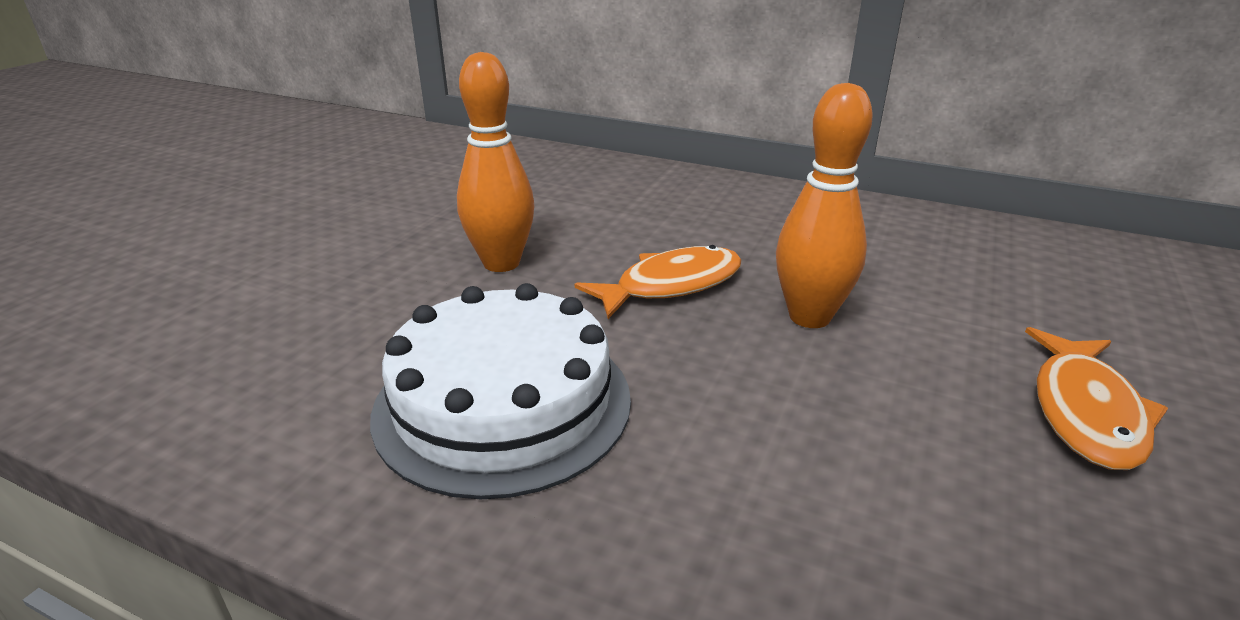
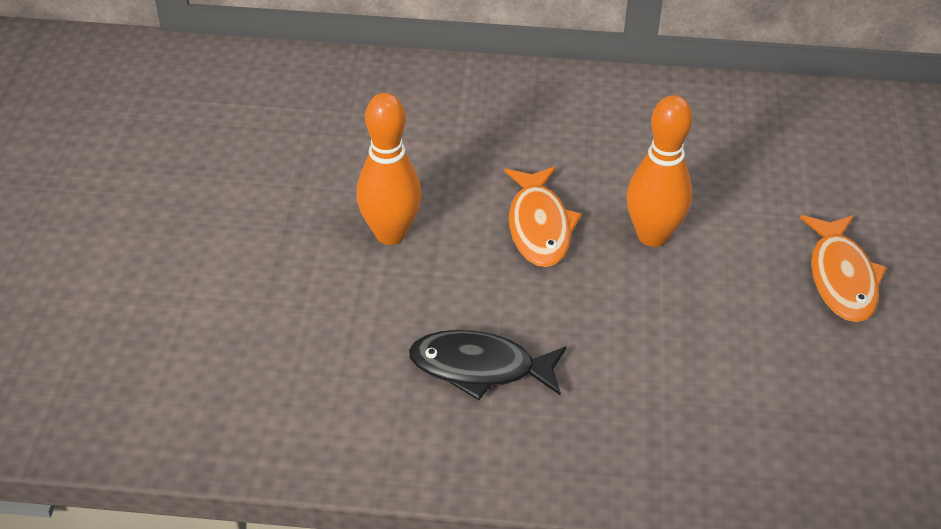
camera: 20 degrees left, 15 degrees up
(503, 403) = (480, 367): white cake -> black fish
(671, 285) = (539, 226): orange fish -> orange fish turned 135 degrees clockwise

